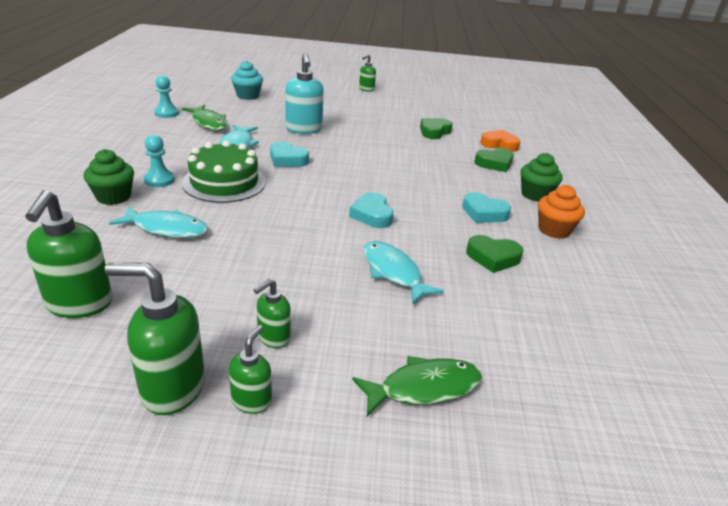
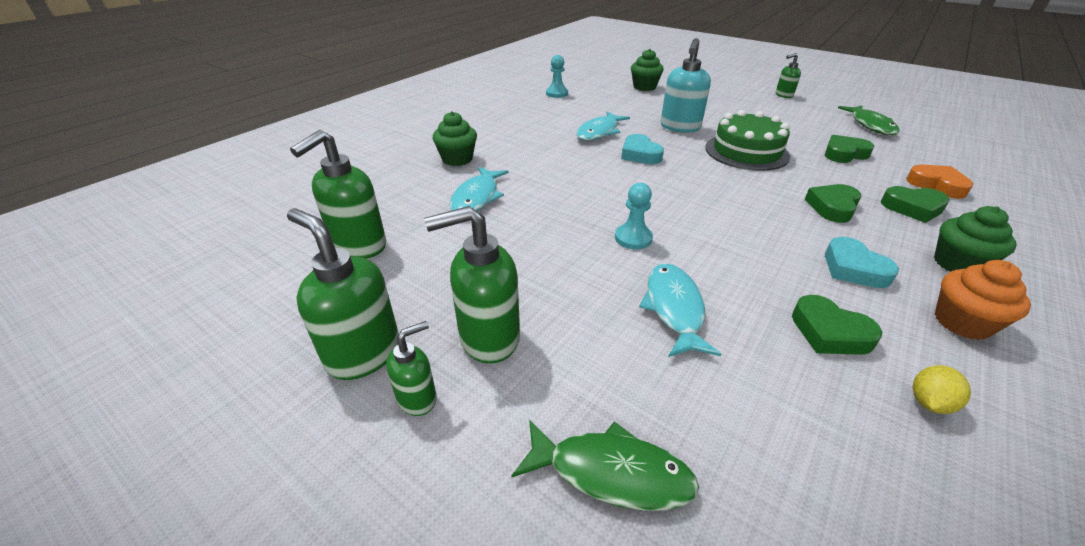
camera: 35 degrees right, 5 degrees up
(159, 180) = (505, 152): turquoise pawn -> turquoise pawn (633, 238)
(166, 229) = (477, 197): turquoise fish -> turquoise fish turned 60 degrees clockwise
(208, 123) = (588, 107): green fish -> green fish (870, 125)
(224, 182) = (561, 165): green cake -> green cake (746, 151)
(248, 96) = (644, 87): turquoise cupcake -> green cupcake
(273, 338) = (488, 338): green soap dispenser -> green soap dispenser, size x1.80
(372, 215) = (694, 234): turquoise heart -> none
(449, 173) = (832, 207): none -> green heart
(561, 280) = (929, 402): none -> yellow lemon

